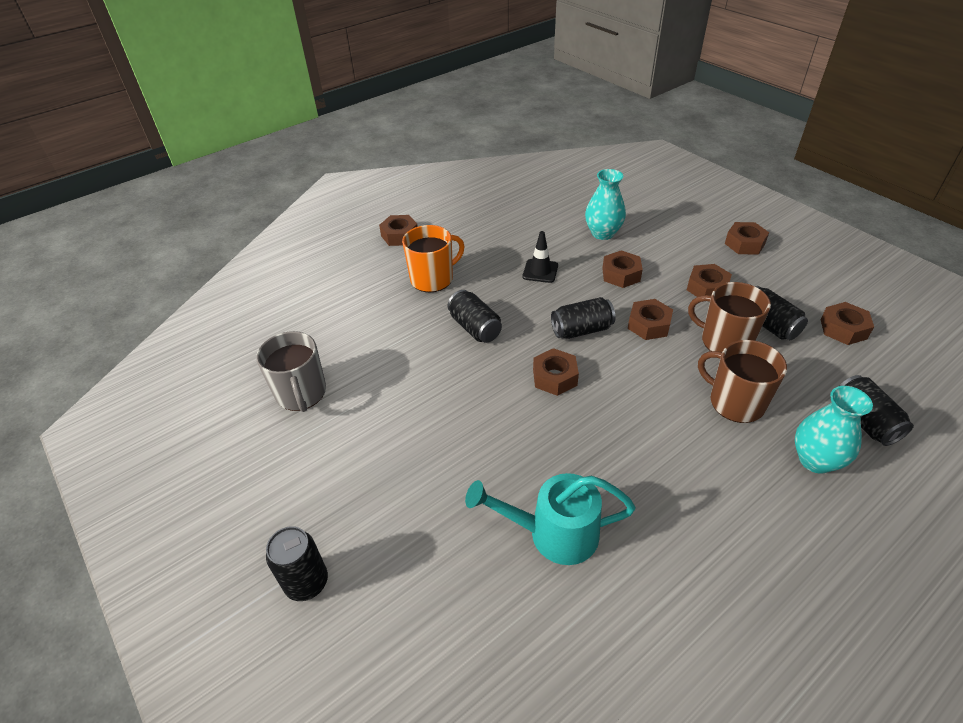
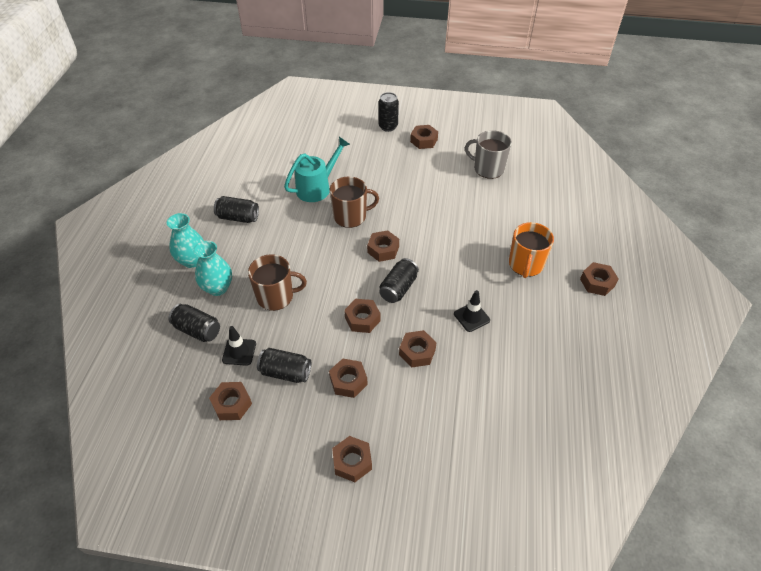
camera: 135 degrees right, 5 degrees up
(301, 503) = (424, 140): none -> brown nut
(475, 328) = (457, 250): black can -> black can (238, 217)
(602, 233) = (471, 389): turquoise vase -> turquoise vase (192, 260)
(724, 341) = (307, 338): brown mug -> brown mug (351, 216)
(815, 369) = (239, 352): none -> black traffic cone

